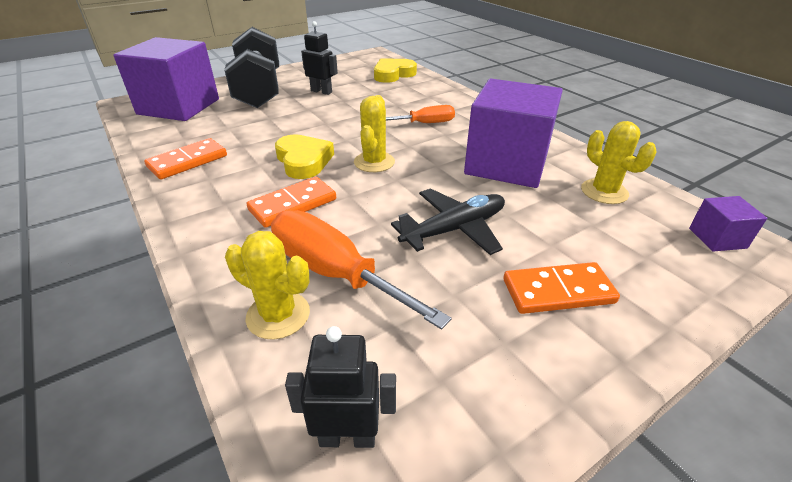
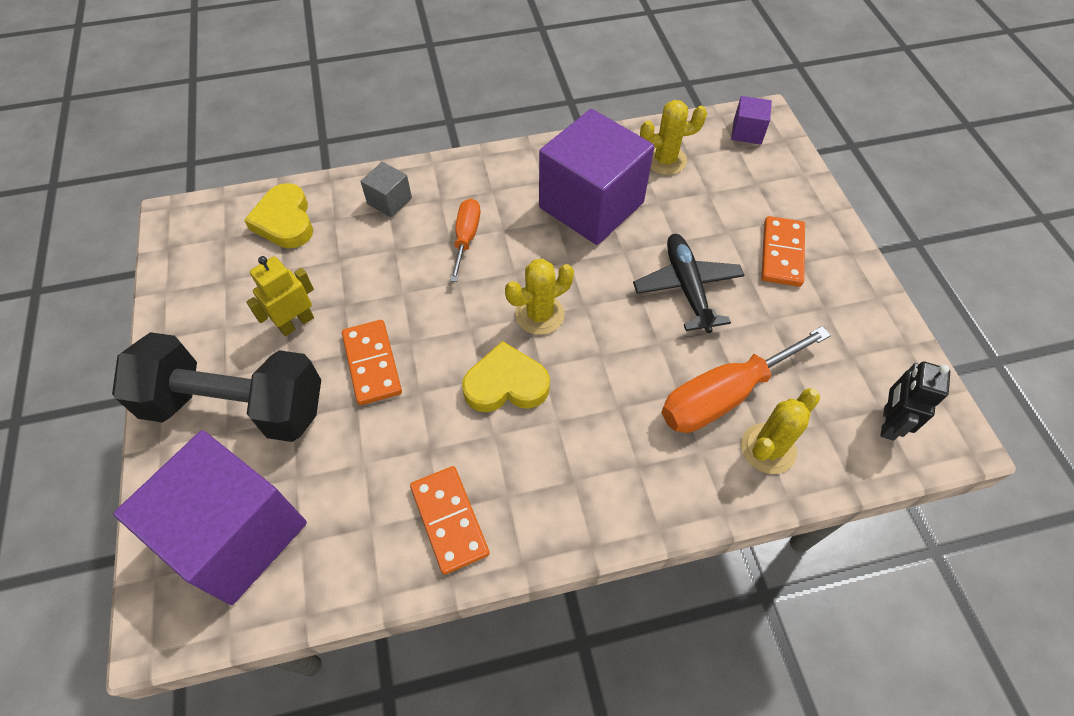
camera: 70 degrees left, 20 degrees up
(293, 205) = (601, 411): orange domino -> orange domino (372, 364)
(321, 91) = (296, 323): black robot -> yellow robot
(374, 162) = (539, 315): yellow cactus -> yellow cactus turned 60 degrees counterclockwise
(435, 95) = (389, 201): none -> grey cube

